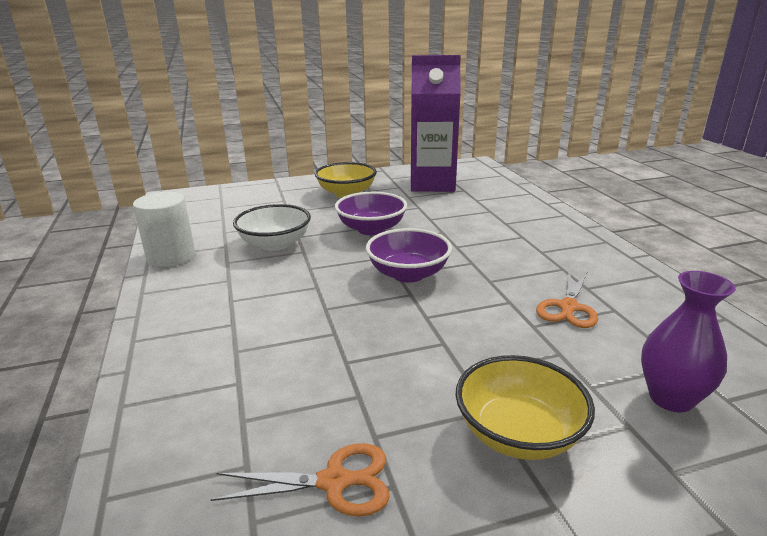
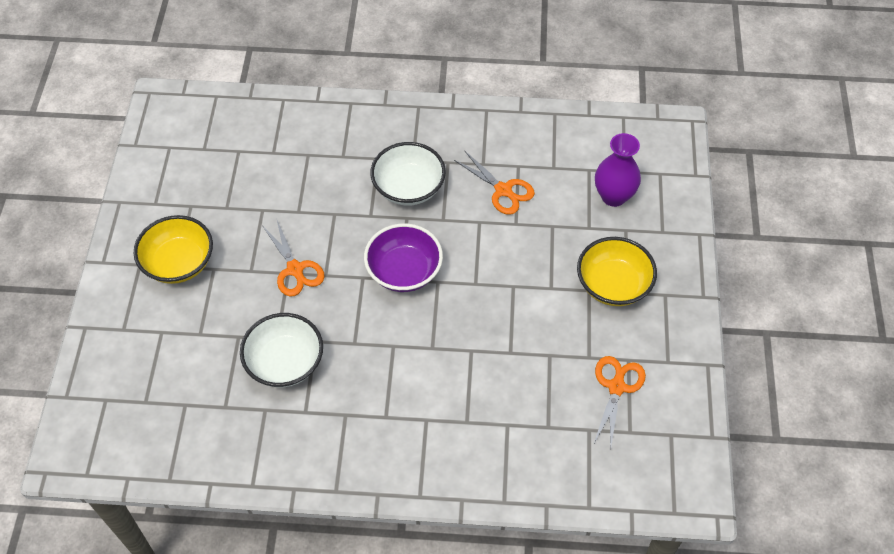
camera: 70 degrees left, 30 degrees up
(171, 256) = (264, 463): white cylinder -> none
(371, 229) = (295, 269): purple bowl -> orange scissors
(432, 184) = (203, 171): purple carton -> none
(507, 256) = (408, 188): none -> white bowl

